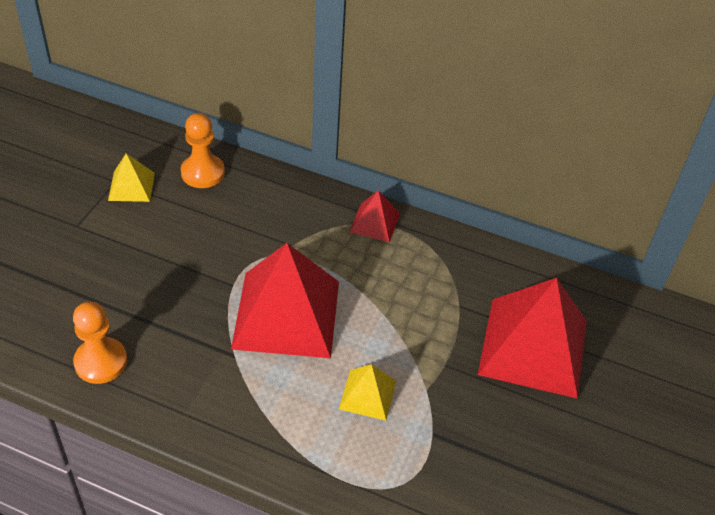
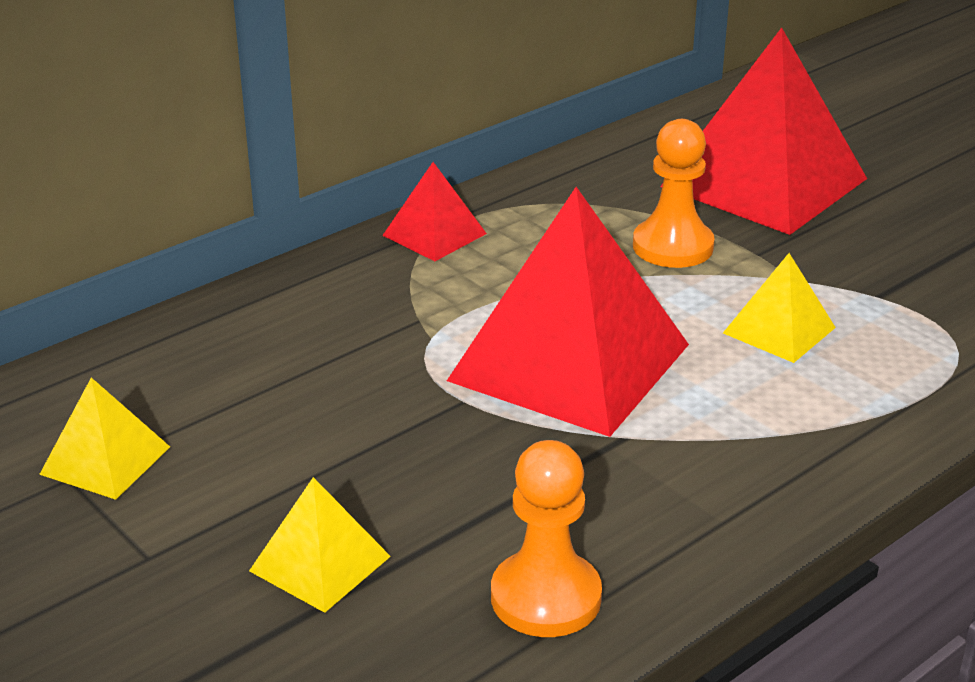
camera: 60 degrees left, 15 degrees down
(93, 279) = (319, 563): none -> yellow pyramid
(203, 173) = (155, 368): orange pawn -> orange pawn (673, 247)

